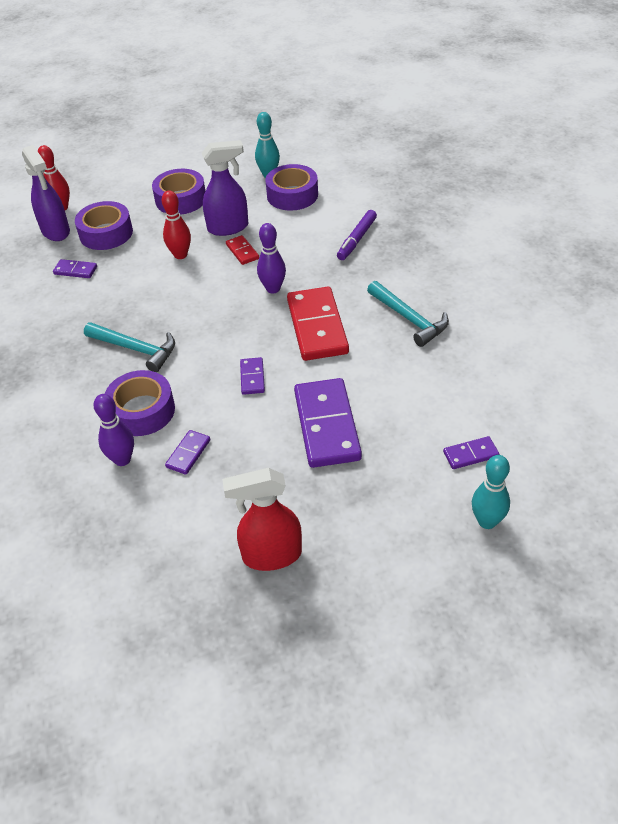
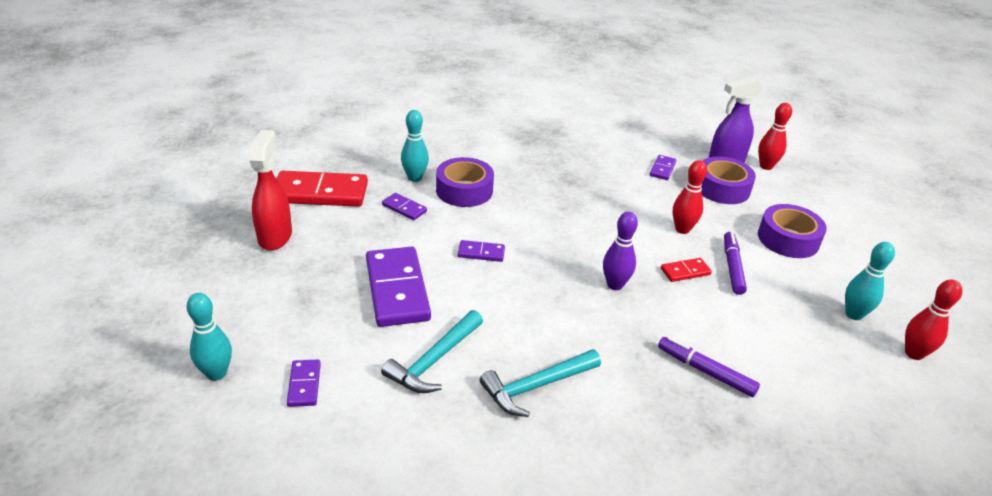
camera: 95 degrees right, 10 degrees down
(122, 459) = (415, 178): purple bowling pin -> turquoise bowling pin
(135, 349) = (542, 193): turquoise hammer -> turquoise hammer (434, 360)
(228, 227) = (732, 267): purple spray bottle -> purple marker
(292, 195) = (806, 328): purple tape -> none
(301, 154) = (914, 354): none -> red bowling pin
(317, 327) = (543, 307): red domino -> red domino (320, 193)
(327, 425) = (397, 289): purple domino -> purple domino turned 75 degrees clockwise

